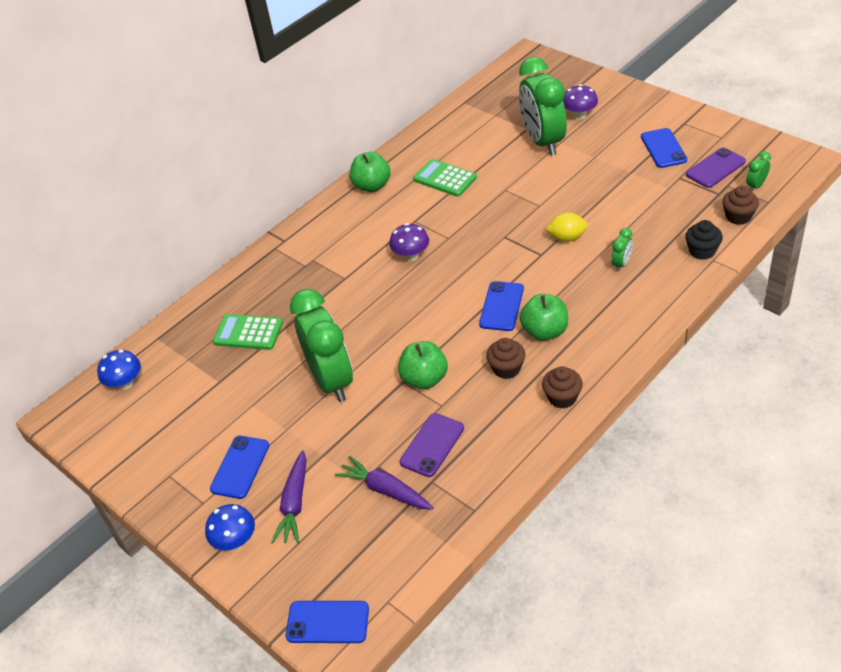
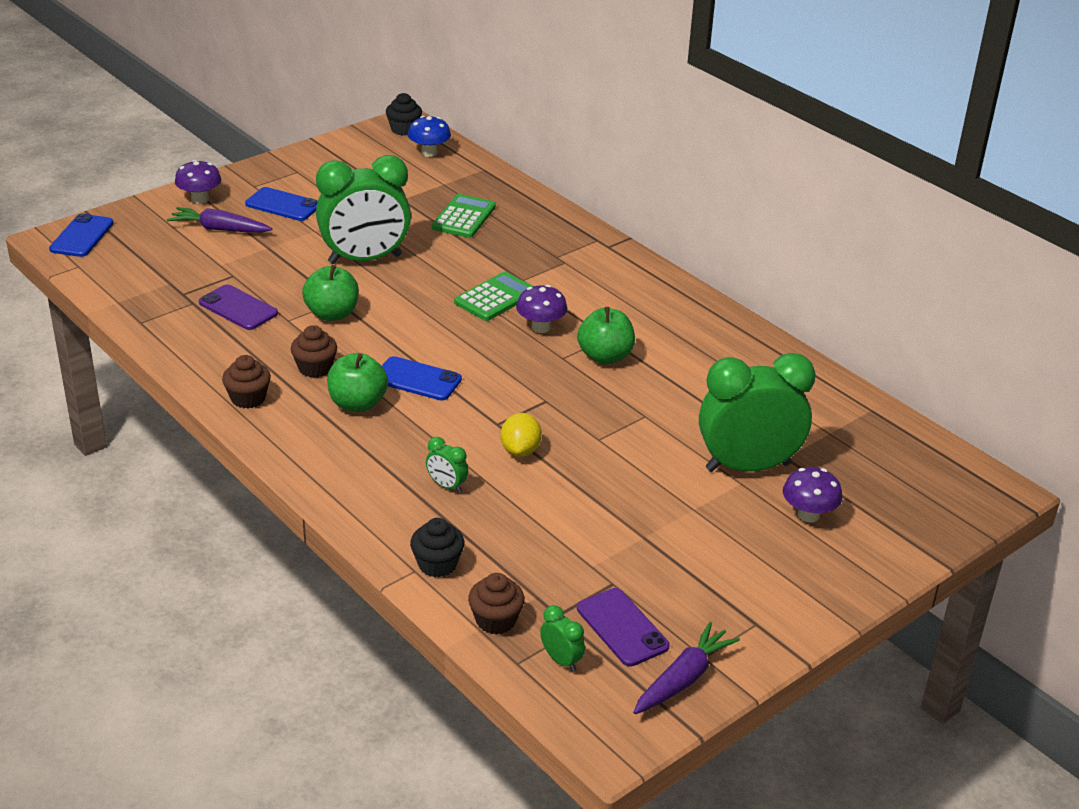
camera: 90 degrees right, 10 degrees down
(75, 413) = (404, 129): none -> black cupcake
(235, 541) = (200, 199): blue mushroom -> purple mushroom
(372, 186) = (692, 313): green apple -> green apple (605, 357)
(385, 490) = (200, 277): purple carrot -> purple carrot (683, 679)
(445, 178) = (687, 370): green calculator -> green calculator (495, 298)
(663, 148) = (692, 583): blue phone -> none

